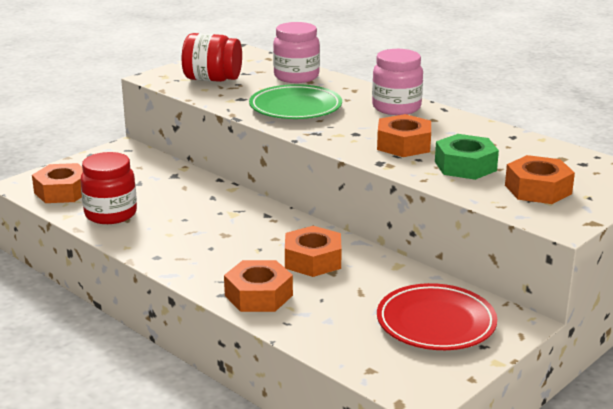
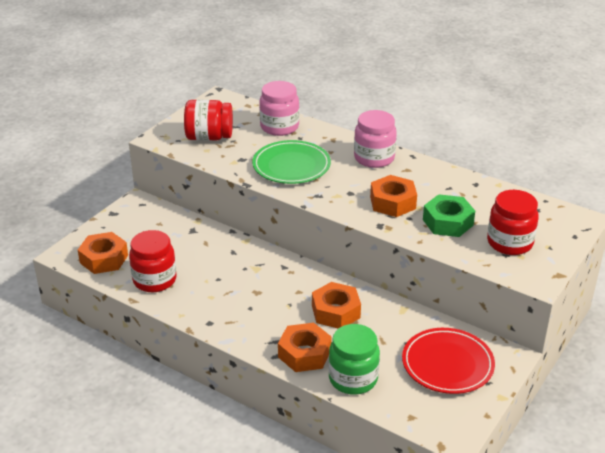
camera: 10 degrees left, 10 degrees up
(309, 325) = (353, 379): none -> green jar
(538, 189) = (509, 243): orange nut -> red jar

